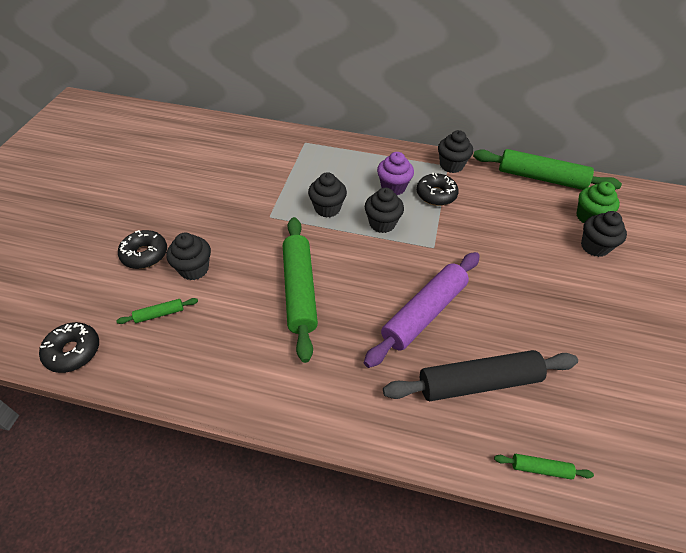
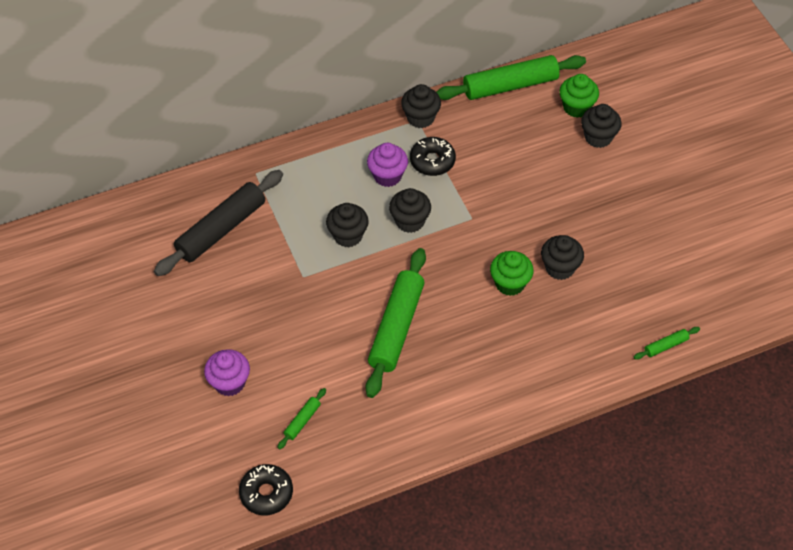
camera: 35 degrees left, 5 degrees up
(145, 254) = (229, 383): black donut -> purple cupcake
(194, 269) = (288, 367): black cupcake -> black cupcake (560, 268)
(299, 290) = (396, 327): green rolling pin -> green rolling pin turned 60 degrees clockwise
(424, 313) = (510, 283): purple rolling pin -> green cupcake
(478, 382) = (588, 313): black rolling pin -> black rolling pin (221, 229)

